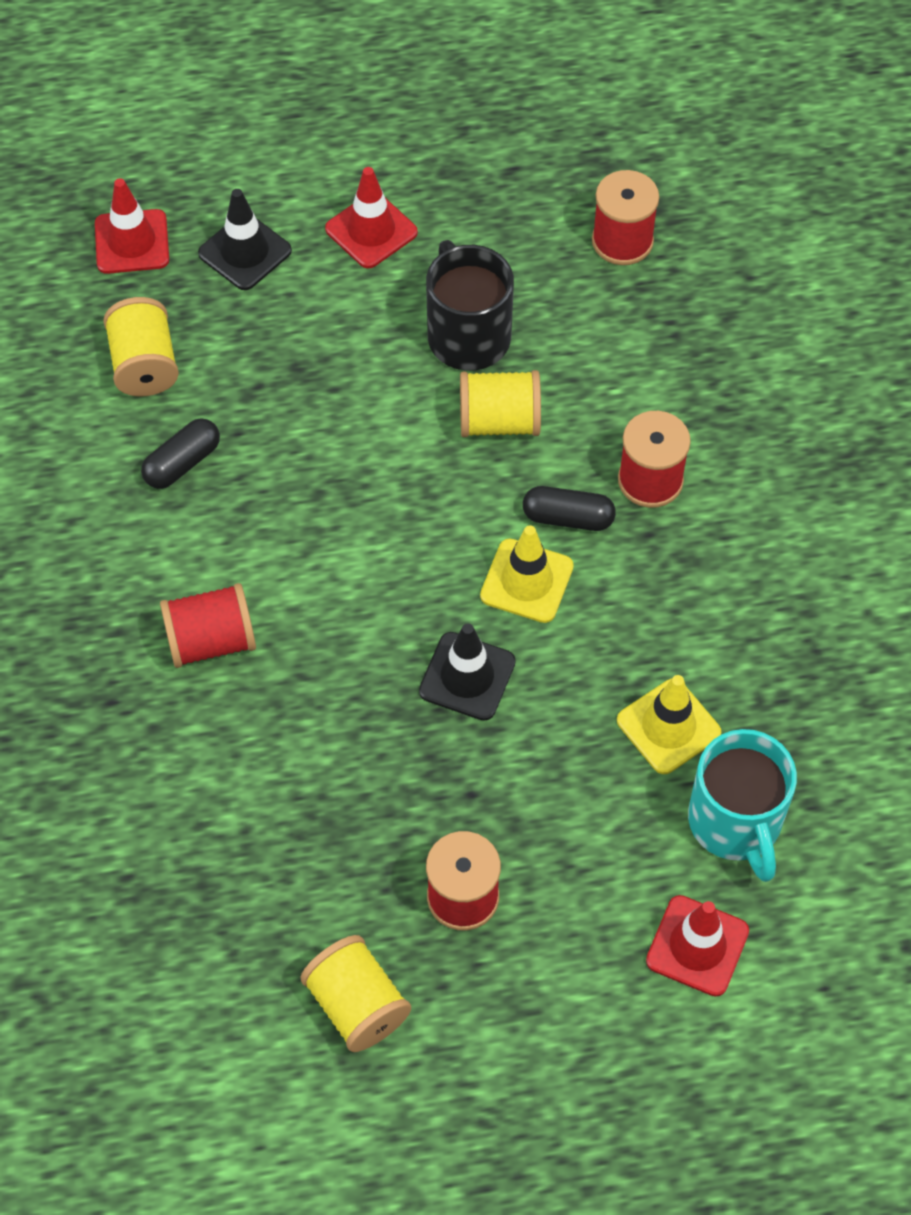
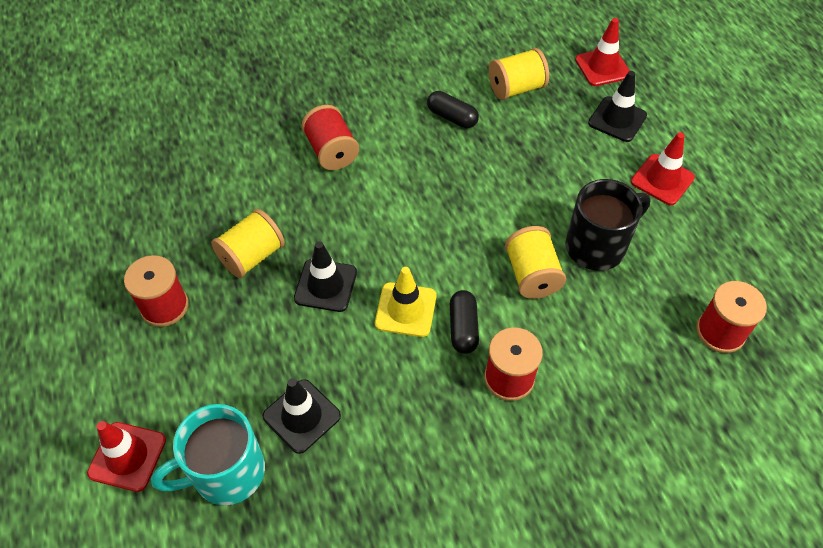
camera: 80 degrees right, 5 degrees down
(357, 1004) = (92, 261): yellow spool -> yellow spool (252, 256)
(668, 726) = (301, 416): yellow traffic cone -> black traffic cone

